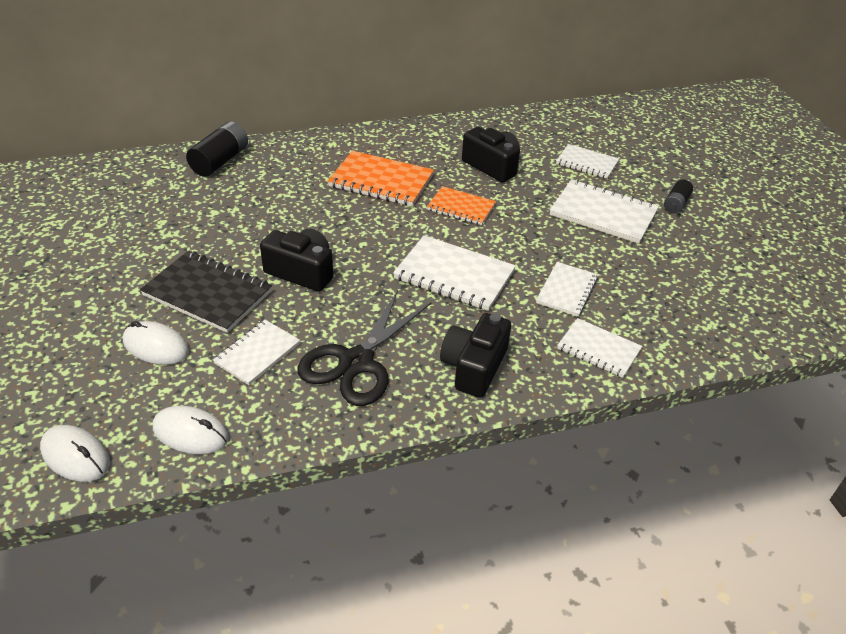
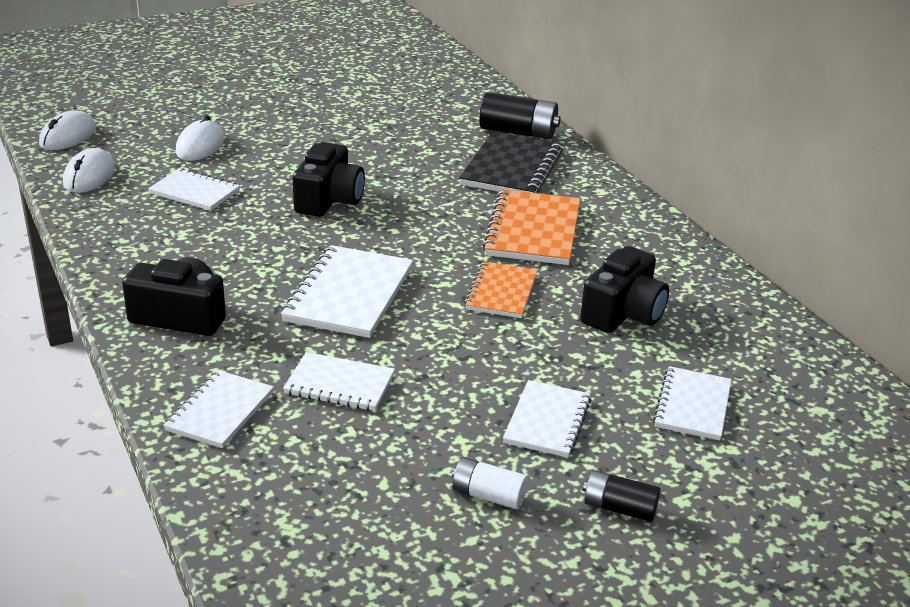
camera: 80 degrees right, 10 degrees down
(208, 293) = (281, 157): black notebook -> black notebook (512, 168)
(357, 362) = (185, 244): black scissors -> none
(603, 213) = (547, 421): white notebook -> white notebook, size x0.63
(672, 245) = (488, 495): none -> white battery

